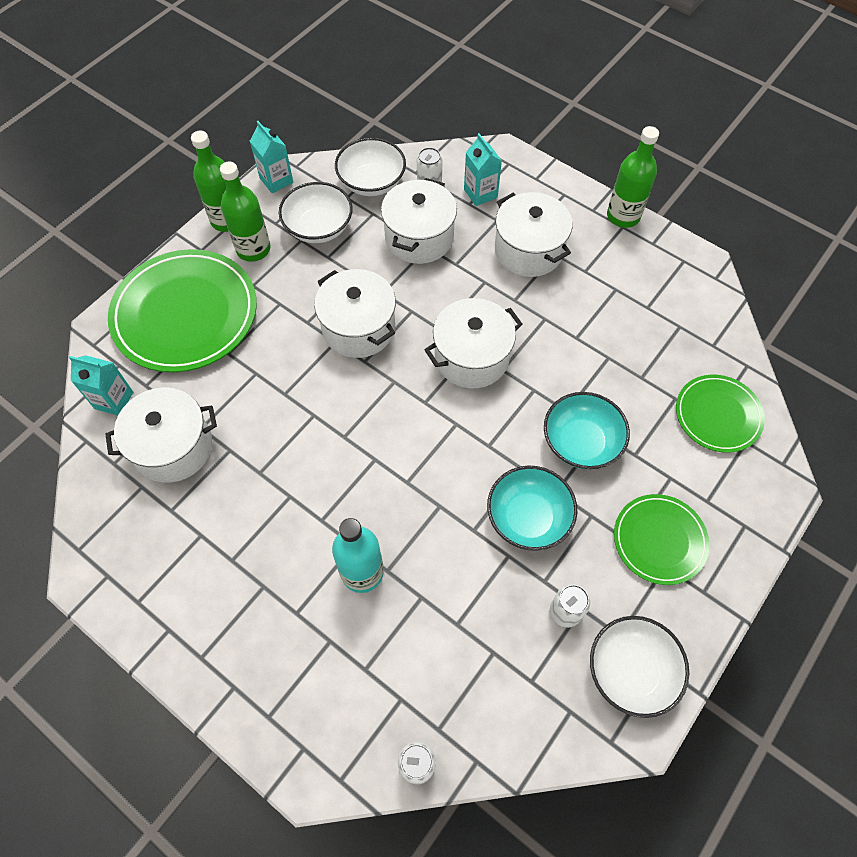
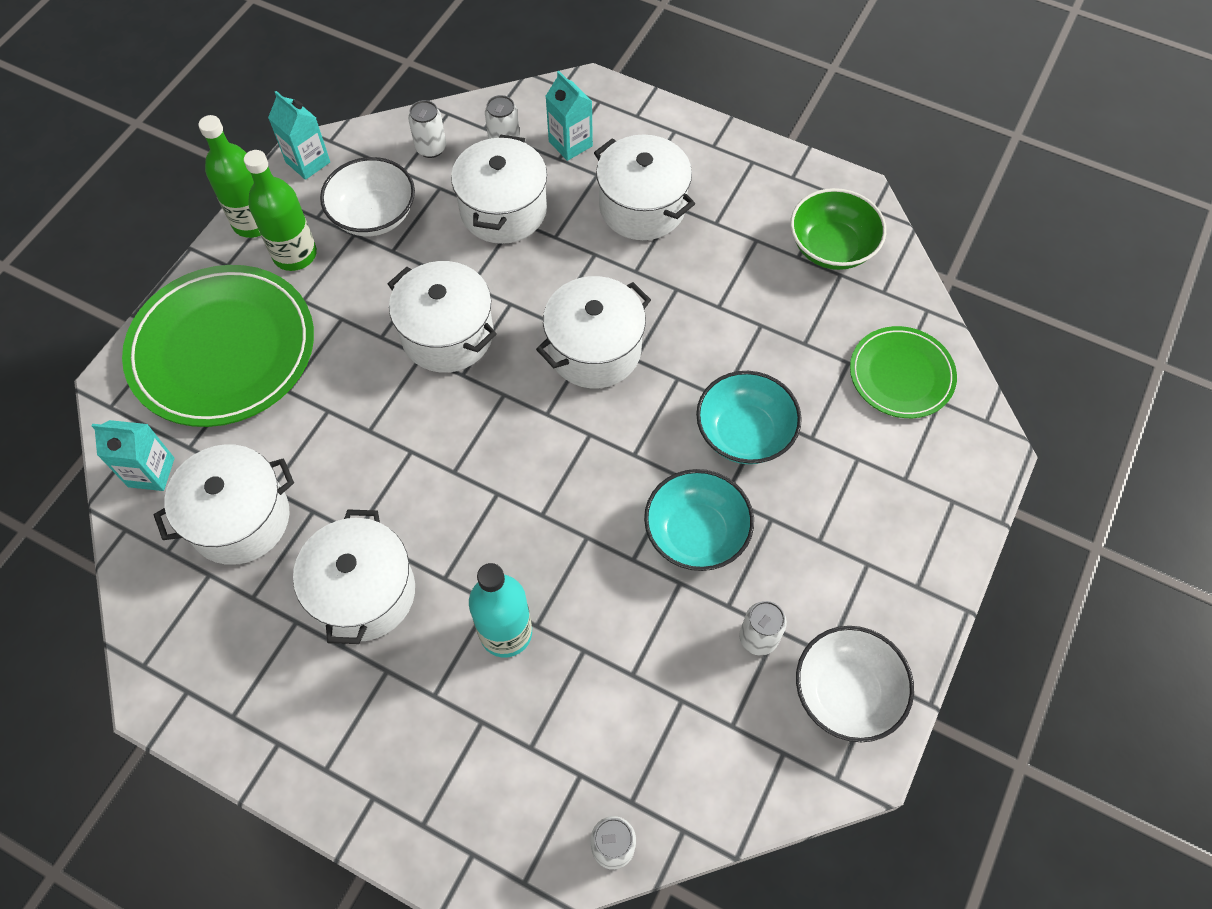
camera: 10 degrees left, 0 degrees up
(257, 521) = (364, 592): none -> white pot
(372, 182) = (431, 148): white bowl -> white can
(623, 216) = (750, 148): green bottle -> none
(659, 540) = (855, 534): green plate -> none
(676, 303) = (831, 247): none -> green bowl

